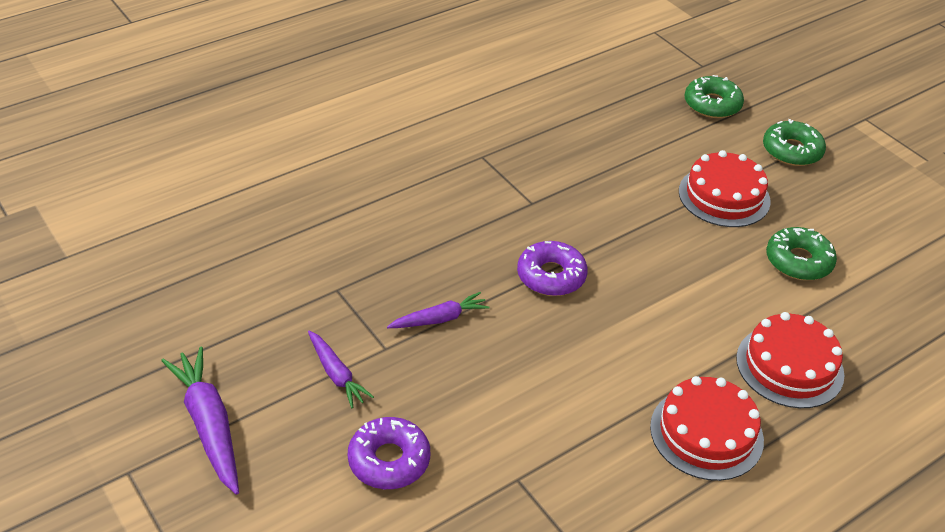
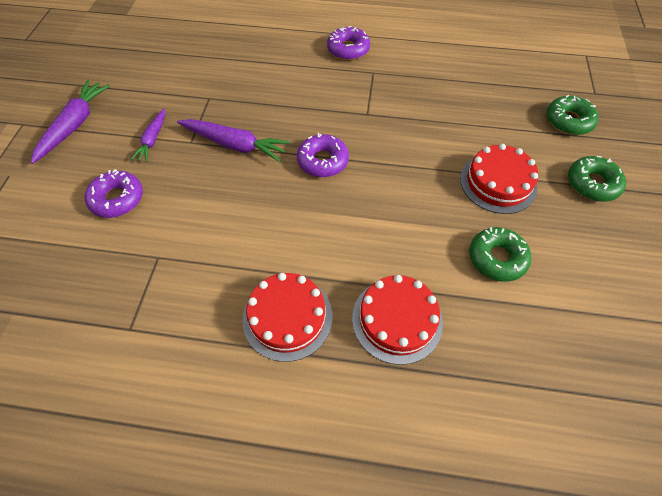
camera: 45 degrees right, 15 degrees up
(423, 146) = (348, 49): none -> purple donut
(439, 319) = (234, 145): purple carrot -> purple carrot, size x1.64

